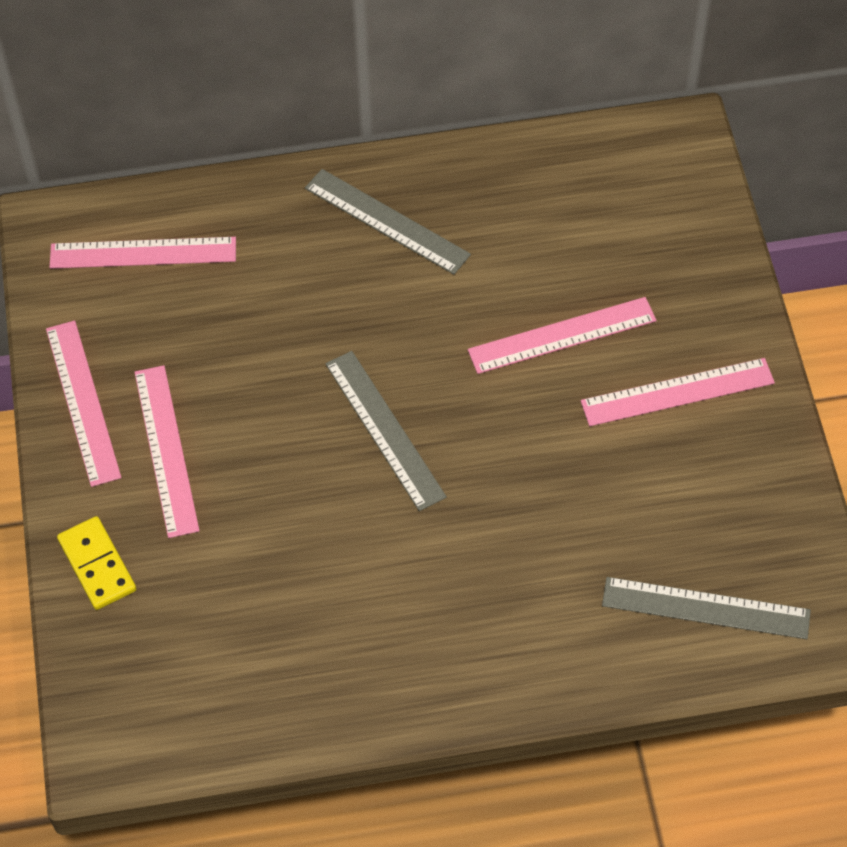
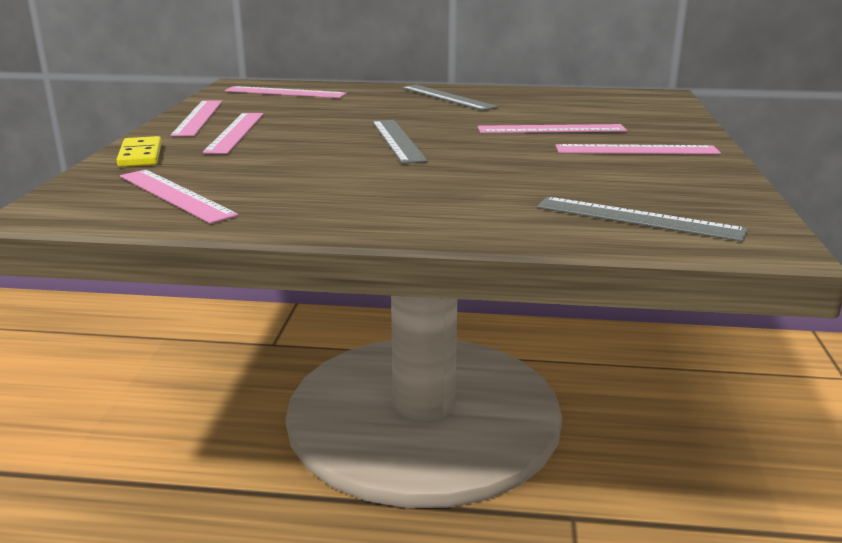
camera: 15 degrees right, 35 degrees down
(212, 674) = (175, 195): none -> pink ruler

